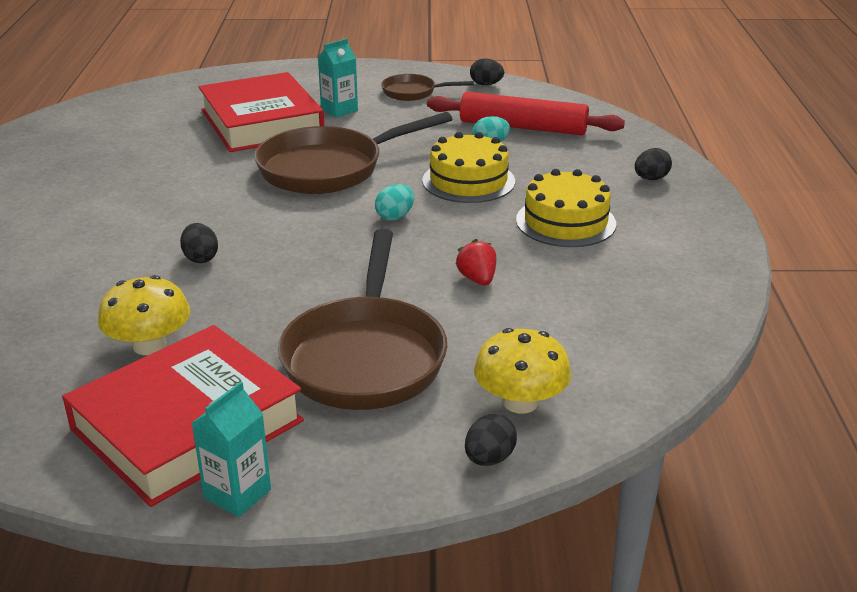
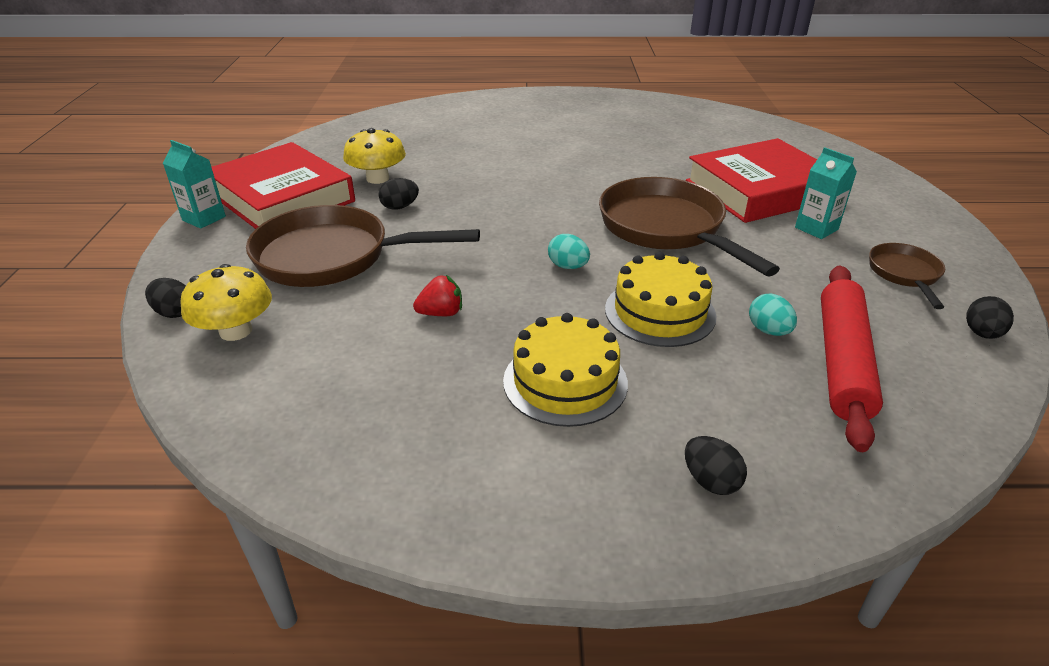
camera: 90 degrees right, 5 degrees up
(201, 258) = (493, 184): black egg -> black egg (400, 207)

